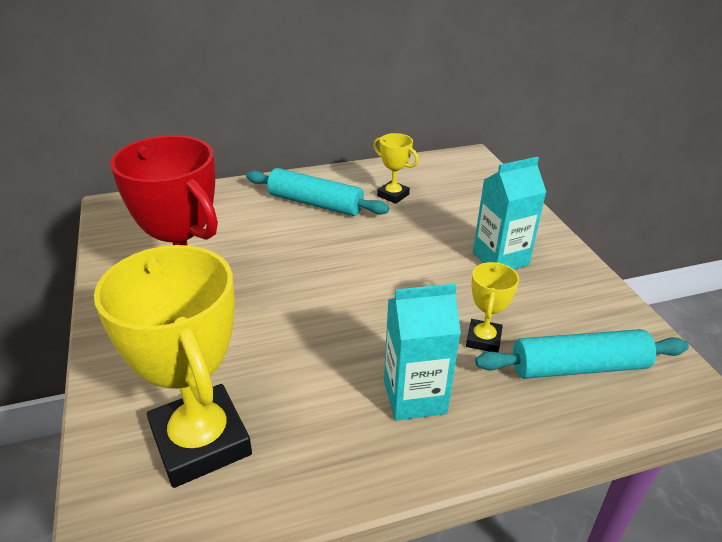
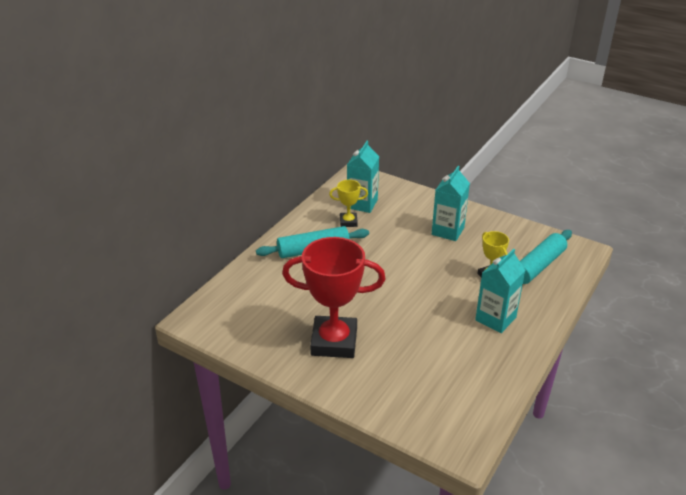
camera: 40 degrees left, 0 degrees up
(201, 441) = (440, 394): yellow trophy -> none
(435, 185) = (362, 204): none -> turquoise carton

